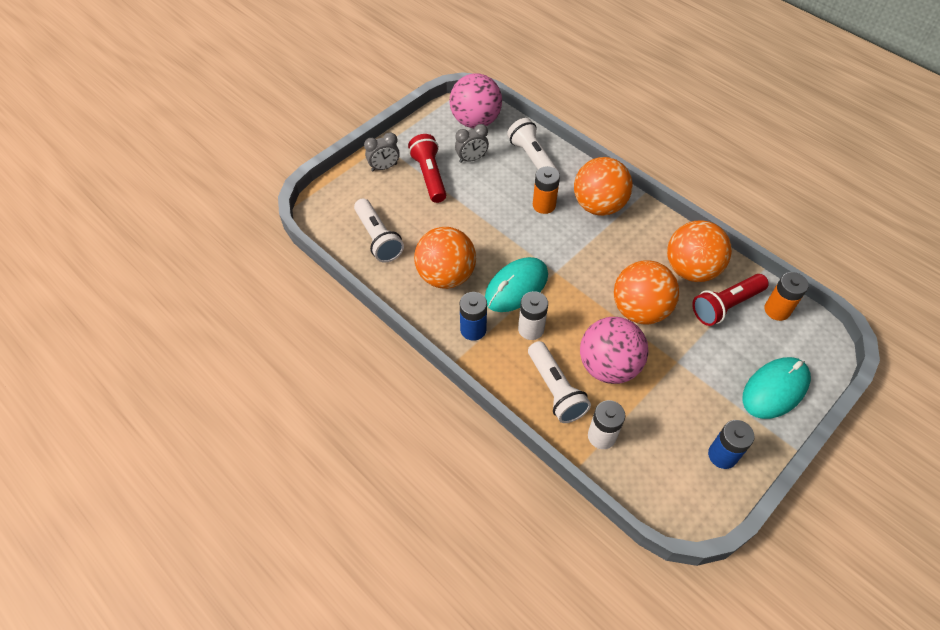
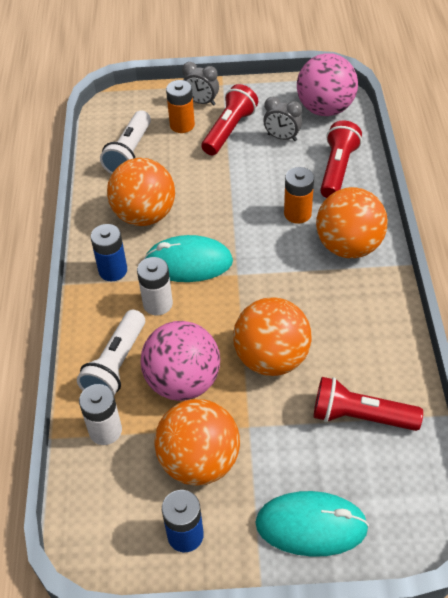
camera: 45 degrees right, 5 degrees down
(532, 158) = (337, 169): white flashlight -> red flashlight
(691, 269) = (367, 360): orange ball -> orange ball (199, 461)
(777, 310) = (410, 460): orange battery -> orange battery (182, 125)

